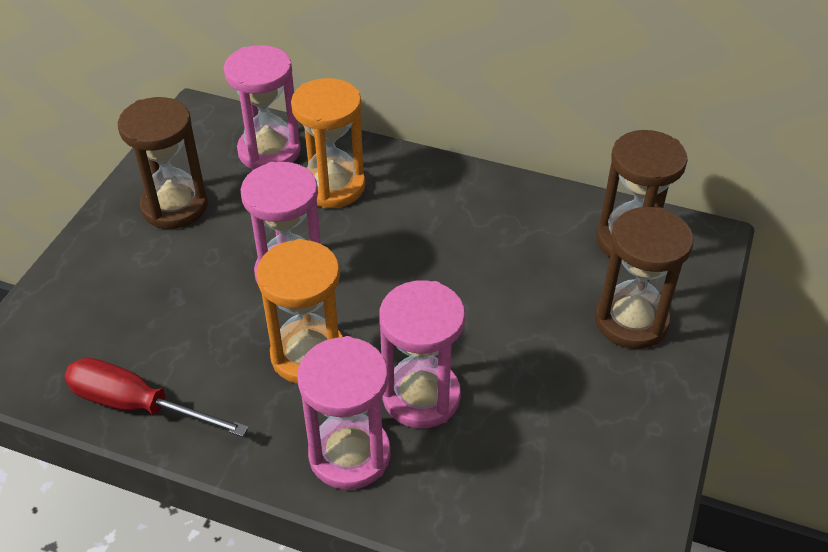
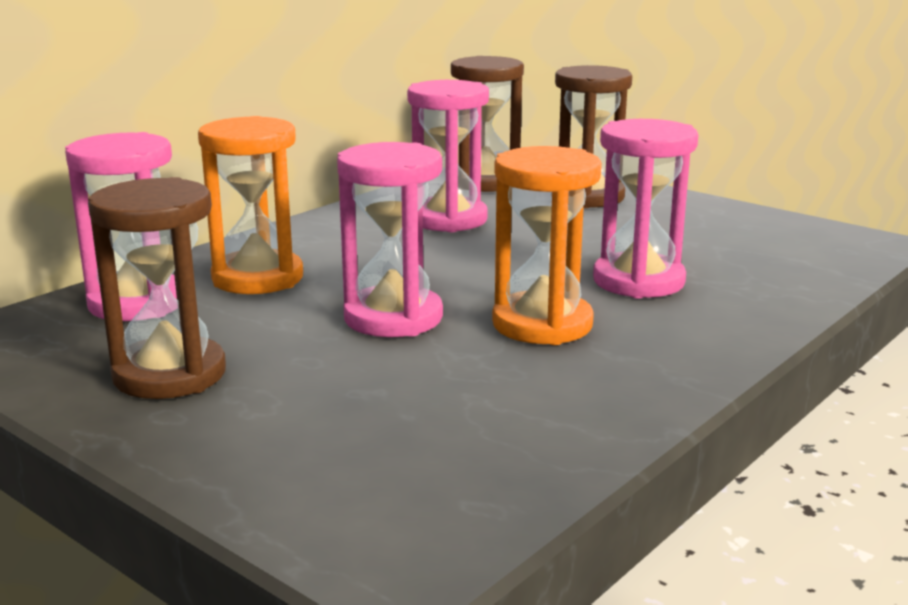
camera: 70 degrees left, 25 degrees down
(137, 405) = (567, 438): red screwdriver -> none
(349, 455) = (707, 322): pink hourglass -> pink hourglass (448, 219)

